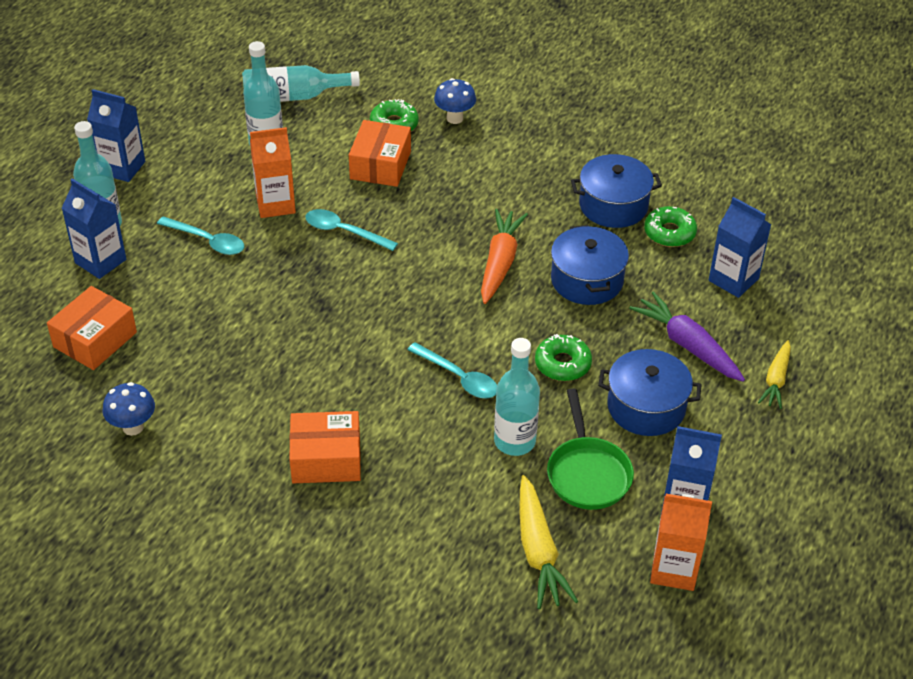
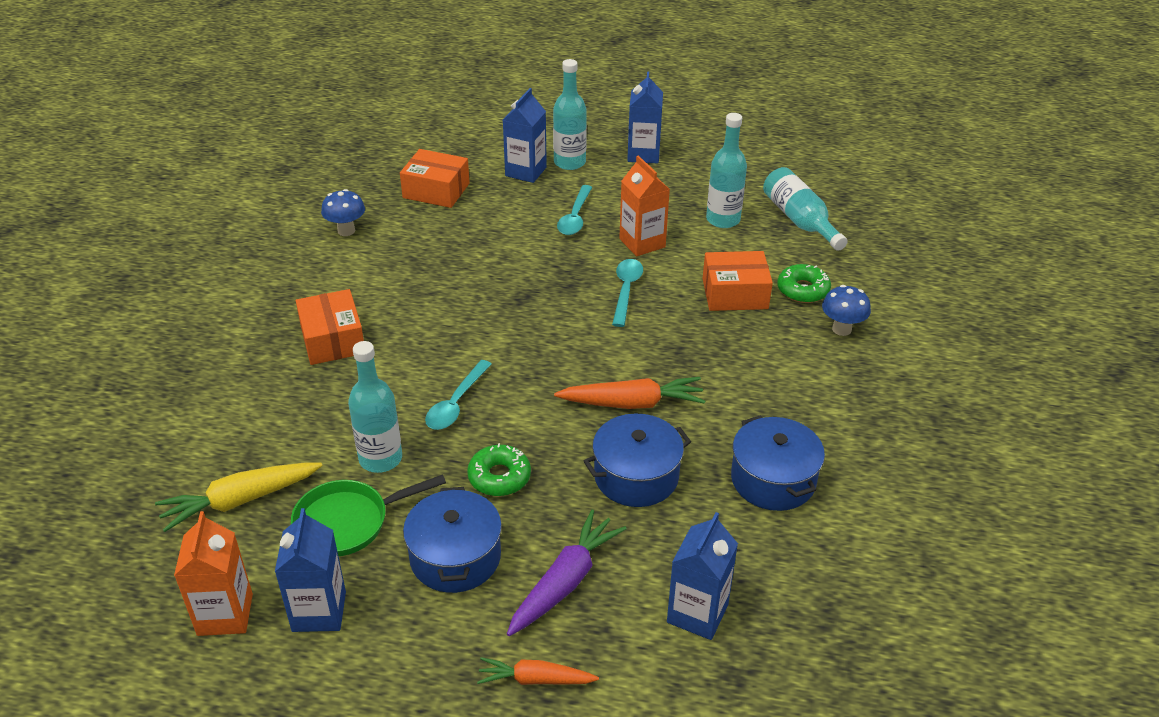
camera: 75 degrees right, 5 degrees down
(669, 233) = (752, 538): green donut -> none
(776, 380) = (535, 679): yellow carrot -> orange carrot

